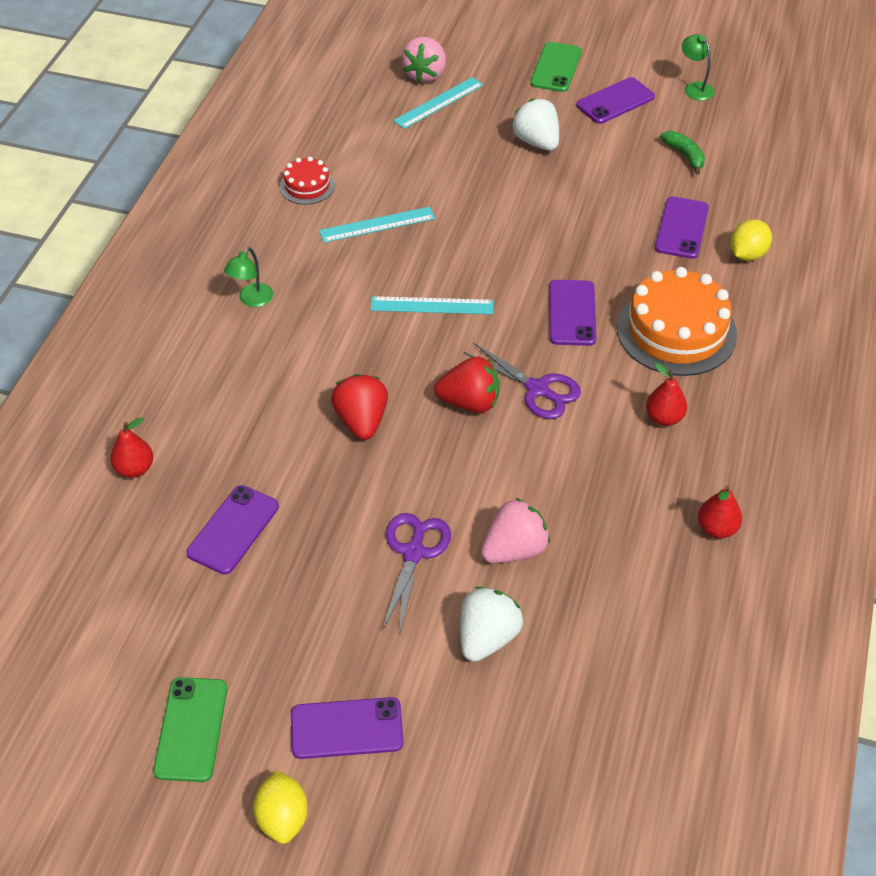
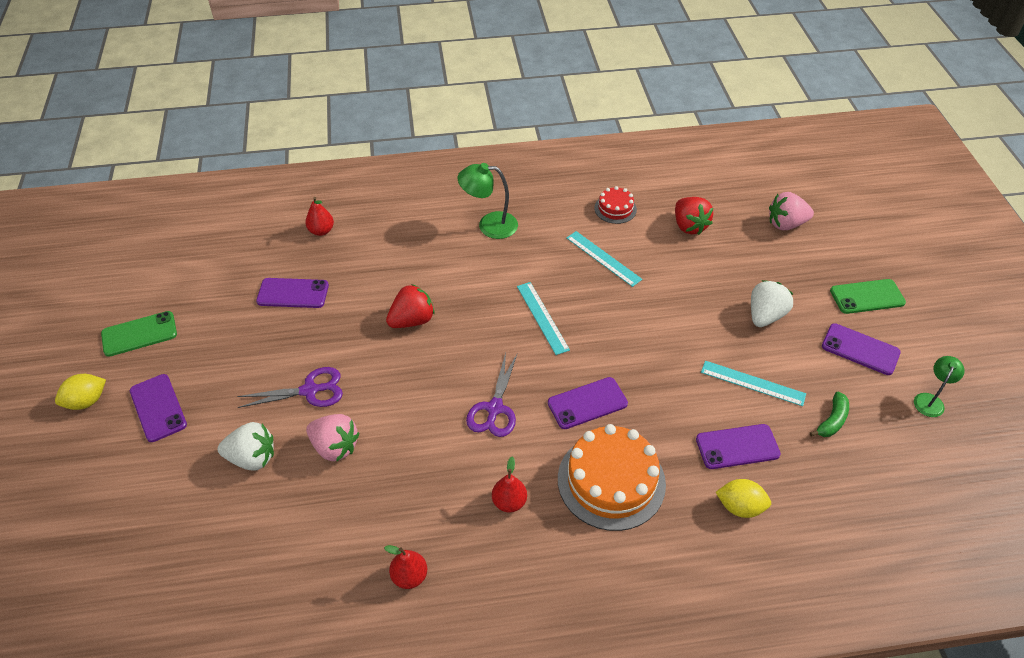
camera: 65 degrees right, 0 degrees up
(251, 300) = (489, 225): green lamp -> green lamp, size x1.57
(438, 103) = (760, 243): turquoise ruler -> turquoise ruler (752, 383)
(470, 402) = (460, 373): red strawberry -> red strawberry (689, 226)

